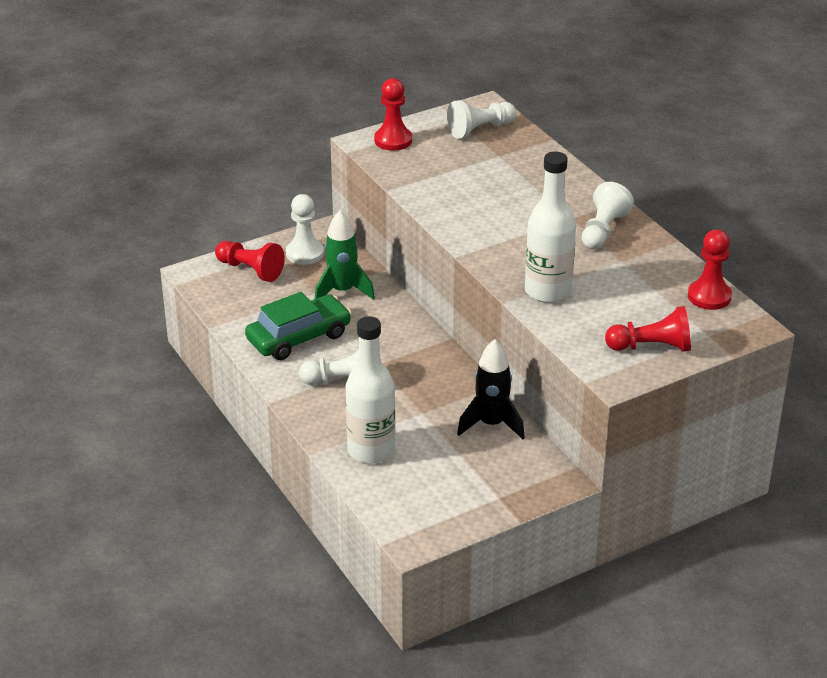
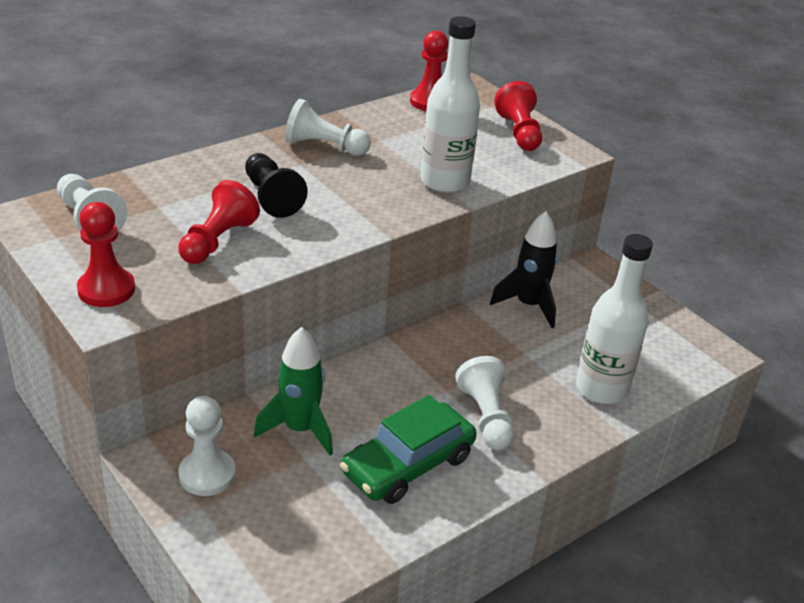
camera: 100 degrees left, 0 degrees up
(250, 270) = (250, 533): red pawn -> red pawn (217, 241)
(299, 337) = (408, 465): green car -> green car turned 90 degrees counterclockwise
(514, 203) = (271, 197): none -> black pawn

